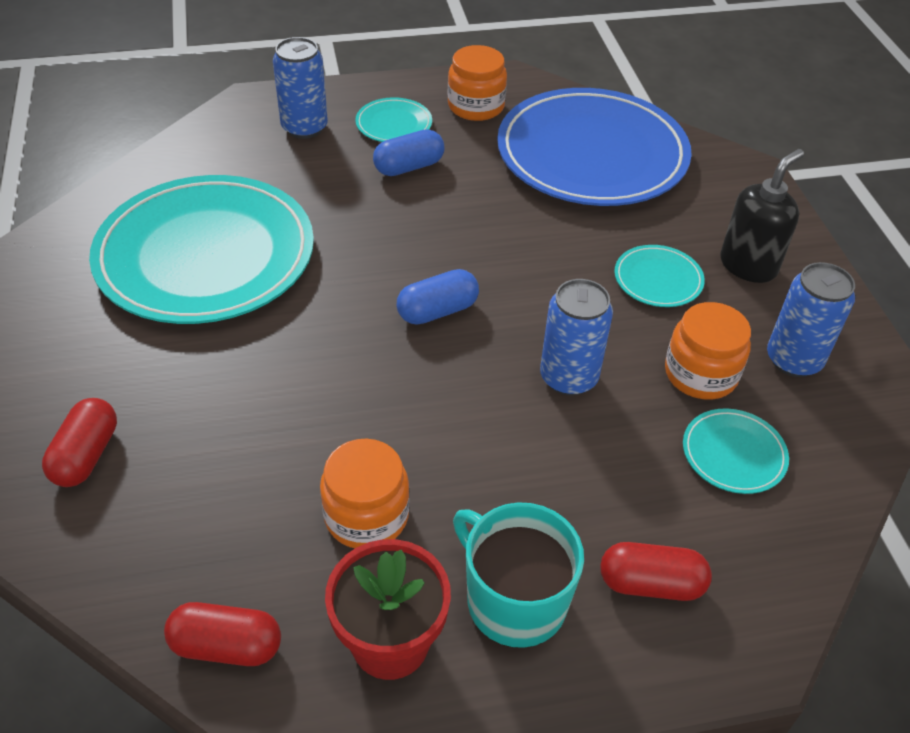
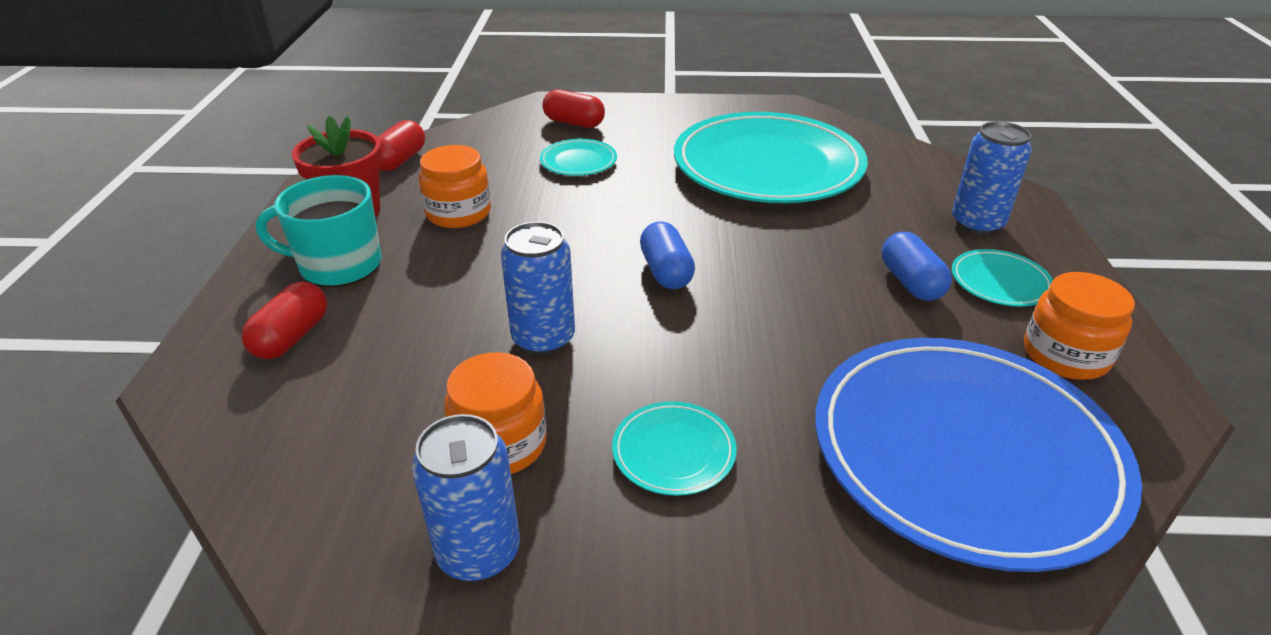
camera: 105 degrees right, 10 degrees down
(514, 600) = (338, 265): turquoise mug -> turquoise mug turned 150 degrees counterclockwise
(733, 454) = (378, 436): turquoise plate -> turquoise plate (578, 161)
(748, 265) = (681, 570): black soap dispenser -> none

